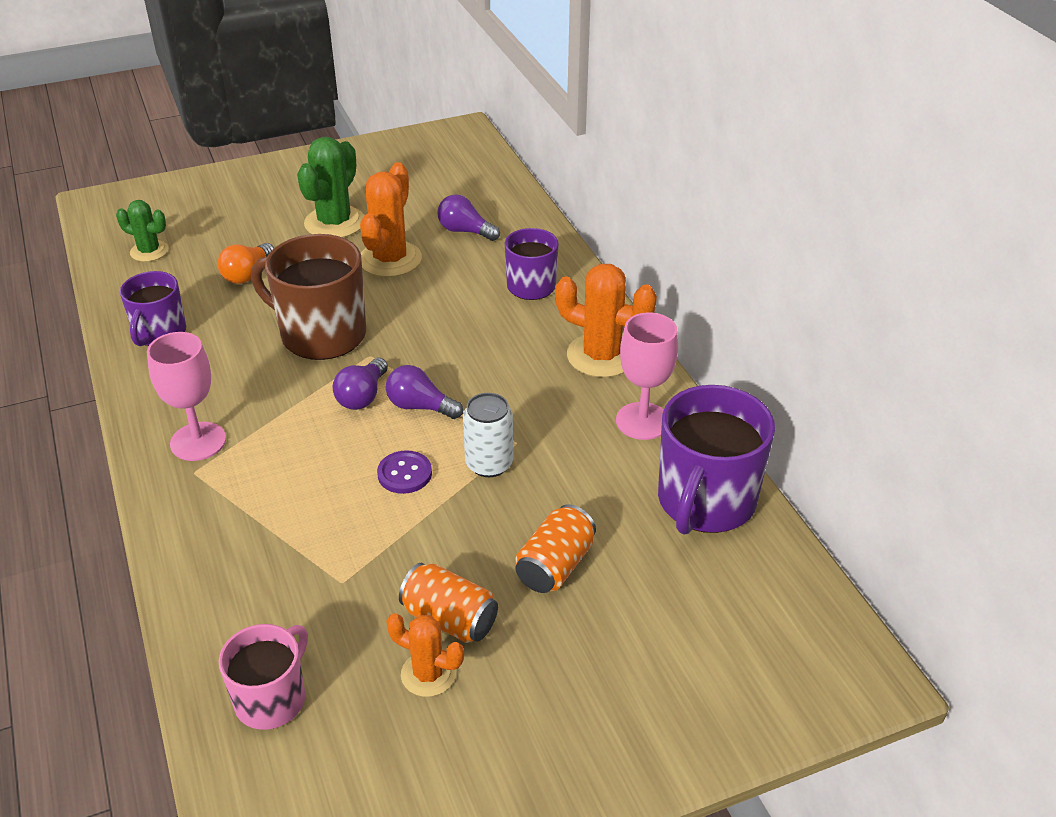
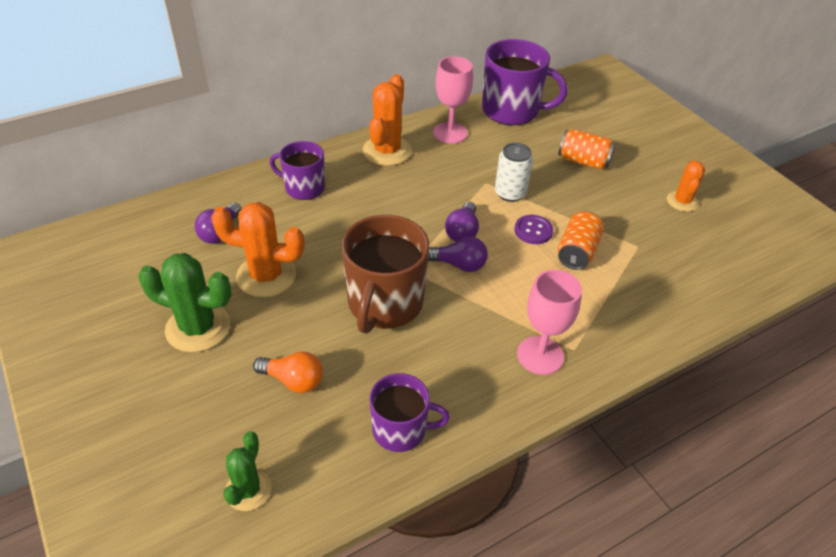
camera: 100 degrees left, 5 degrees up
(271, 699) = (735, 261): pink mug -> none
(449, 619) = (641, 197): orange can -> orange can (577, 252)

